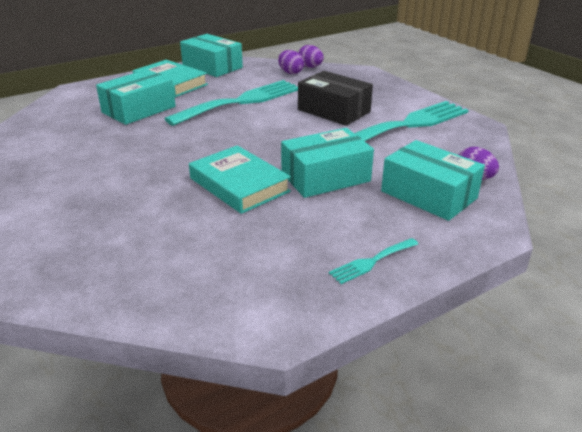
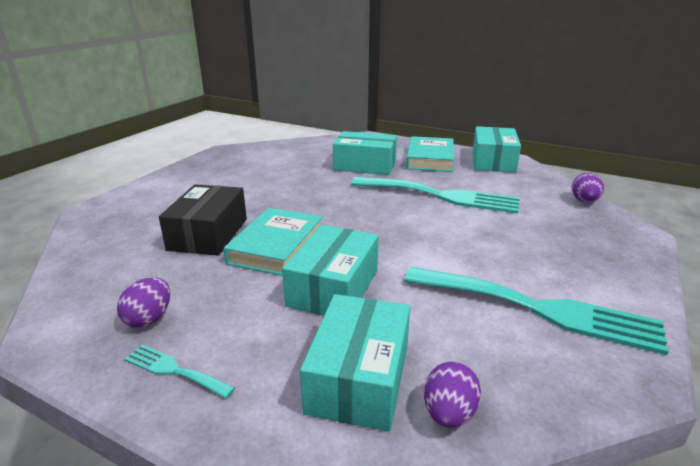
camera: 60 degrees right, 5 degrees down
(290, 72) = (549, 196): purple egg -> purple egg (149, 319)
(325, 177) = (333, 288): turquoise box -> turquoise box turned 75 degrees clockwise
(334, 111) = (496, 247): black box -> black box (208, 234)

